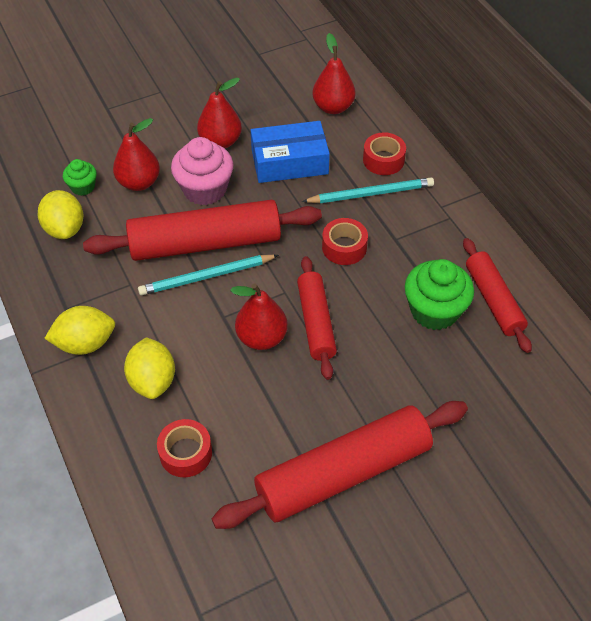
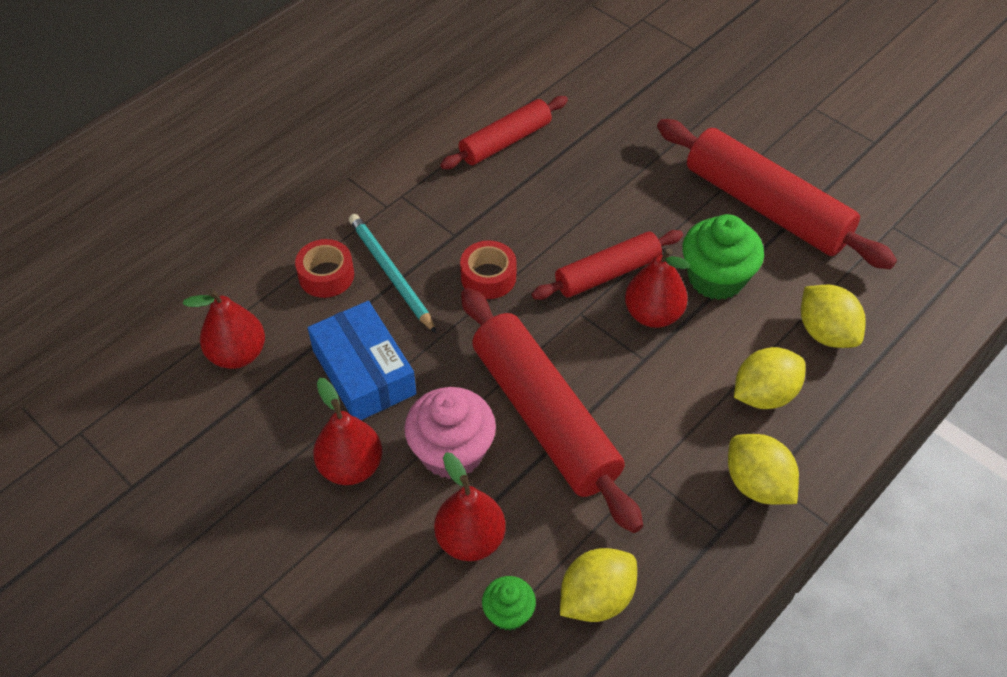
camera: 110 degrees left, 0 degrees up
(185, 453) = (825, 333): red tape -> yellow lemon
(206, 277) = (596, 396): turquoise pencil -> none
(434, 311) = (541, 182): green cupcake -> green cupcake (716, 278)

